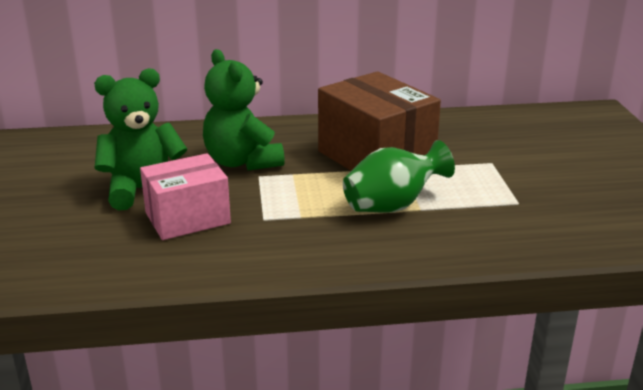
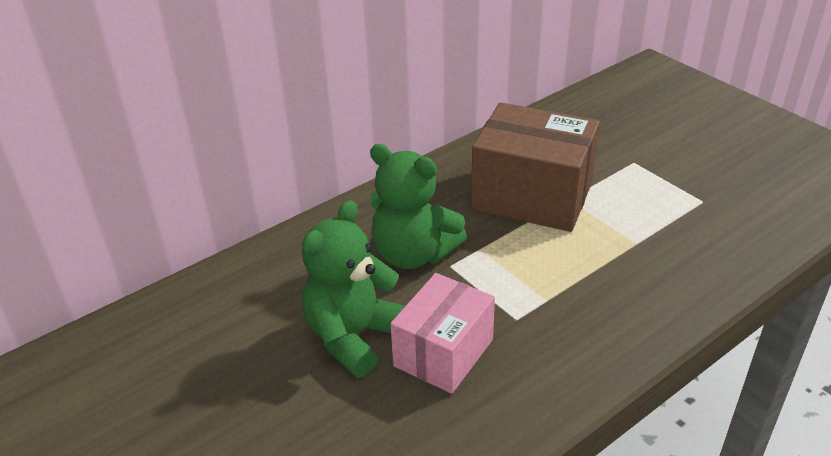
camera: 30 degrees left, 10 degrees up
(392, 206) = (610, 250): green vase -> none

